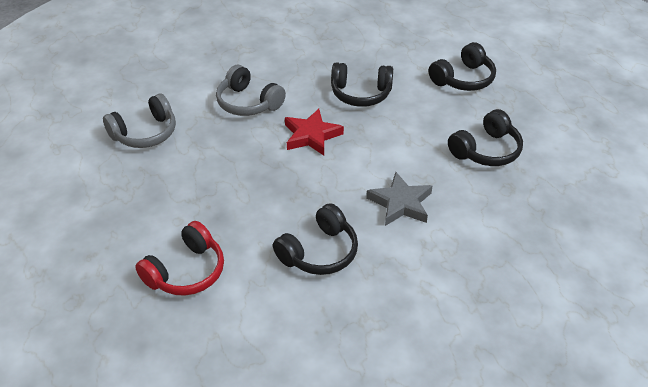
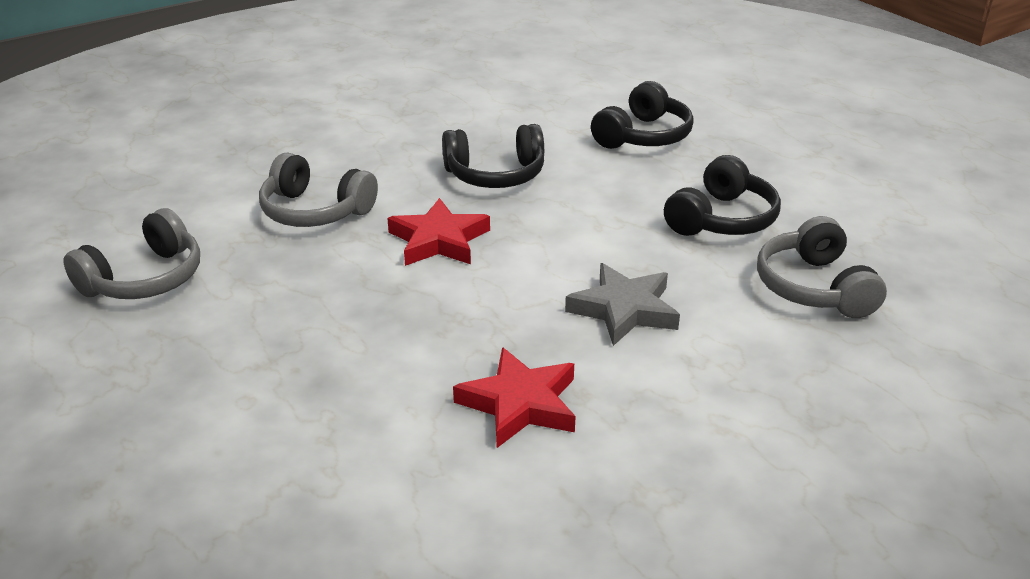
camera: 15 degrees left, 10 degrees down
(186, 271) = (288, 479): red headphones -> none
(319, 252) = (520, 404): black headphones -> red star
(521, 210) = (814, 287): none -> grey headphones

